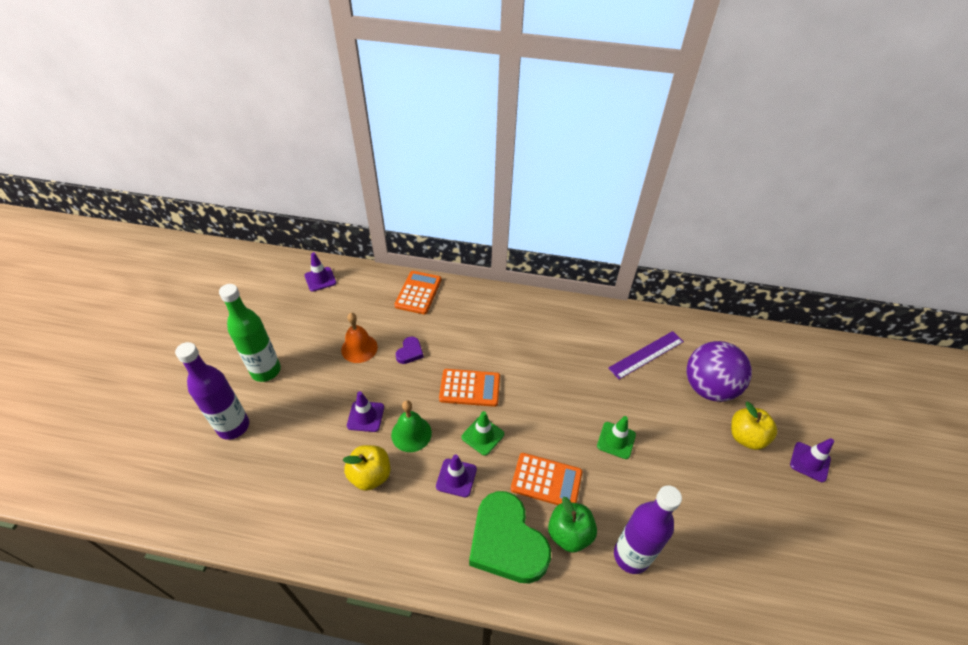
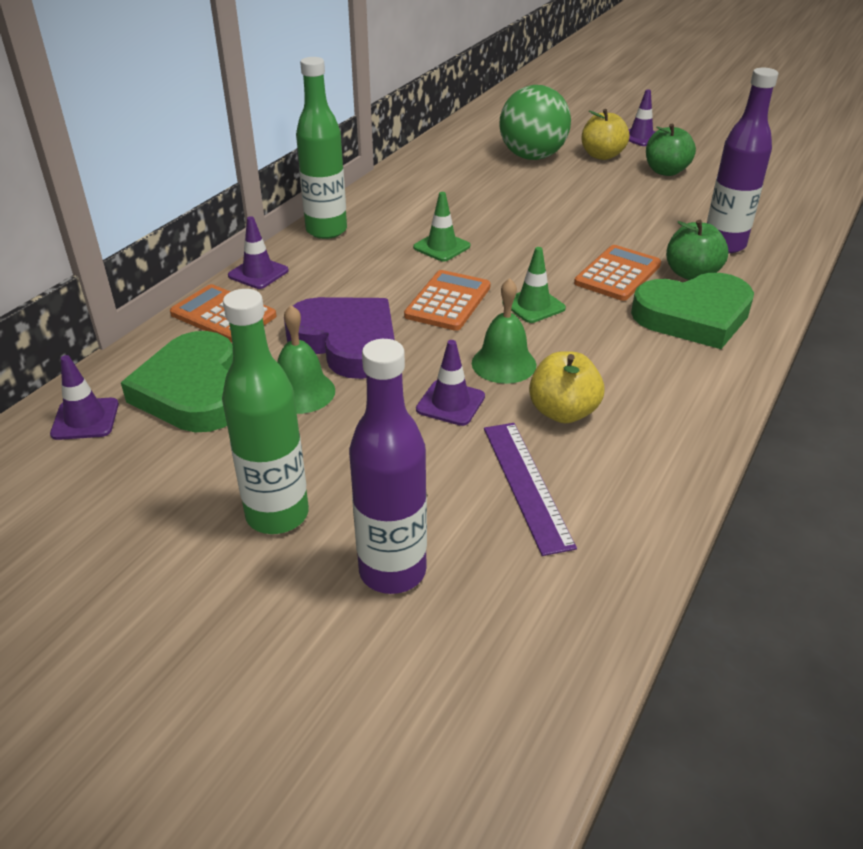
camera: 70 degrees left, 10 degrees down
(350, 307) = (193, 391): none -> green heart
(359, 348) = (301, 392): orange bell -> green bell
(410, 352) = (346, 342): purple heart -> purple heart, size x2.32
(456, 478) = (592, 337): purple traffic cone -> purple traffic cone (258, 273)
(527, 304) = (326, 230): none -> green bottle
(616, 440) = (578, 220): green traffic cone -> green traffic cone (441, 247)
(646, 355) = (467, 176): purple ruler -> purple ruler (527, 484)
(708, 388) = (532, 157): purple ball -> green ball
(748, 493) = (666, 171): none -> green apple

